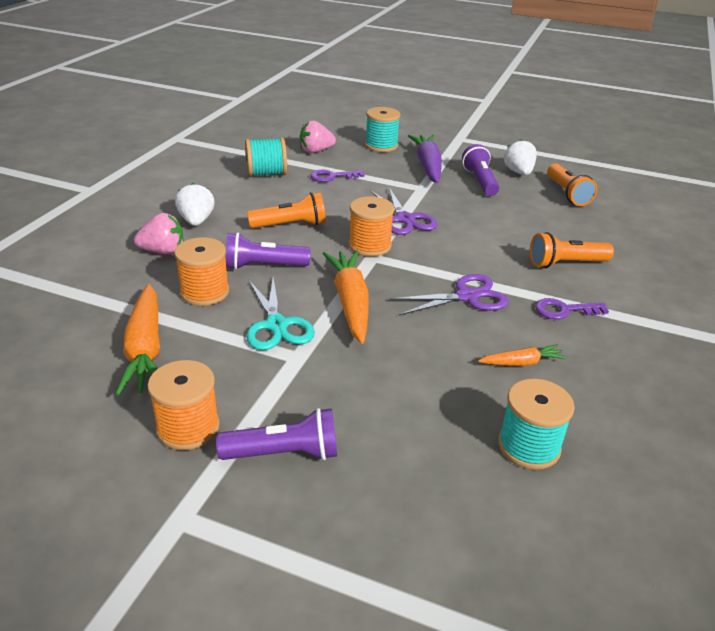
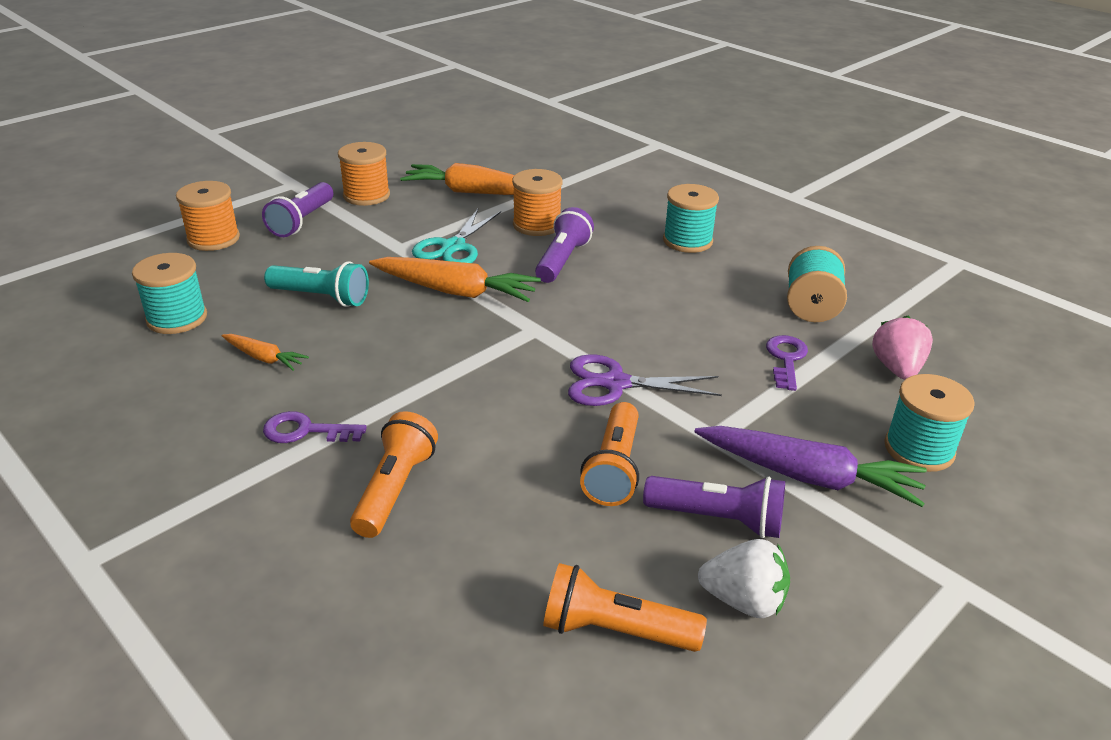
camera: 115 degrees right, 0 degrees up
(163, 251) = (628, 216): pink strawberry -> none
(196, 221) = (687, 241): white strawberry -> turquoise spool
(277, 325) = (453, 247): turquoise scissors -> turquoise scissors turned 75 degrees counterclockwise
(290, 225) = (646, 293): orange flashlight -> orange flashlight (614, 468)
(370, 245) = (561, 334): orange spool -> orange spool (213, 239)
(418, 369) = (321, 297): none -> turquoise flashlight
(467, 296) = (400, 367): purple scissors -> none
(522, 363) = (264, 358): orange carrot -> orange carrot turned 75 degrees counterclockwise
(564, 310) = (305, 431): purple key -> purple key turned 105 degrees counterclockwise

